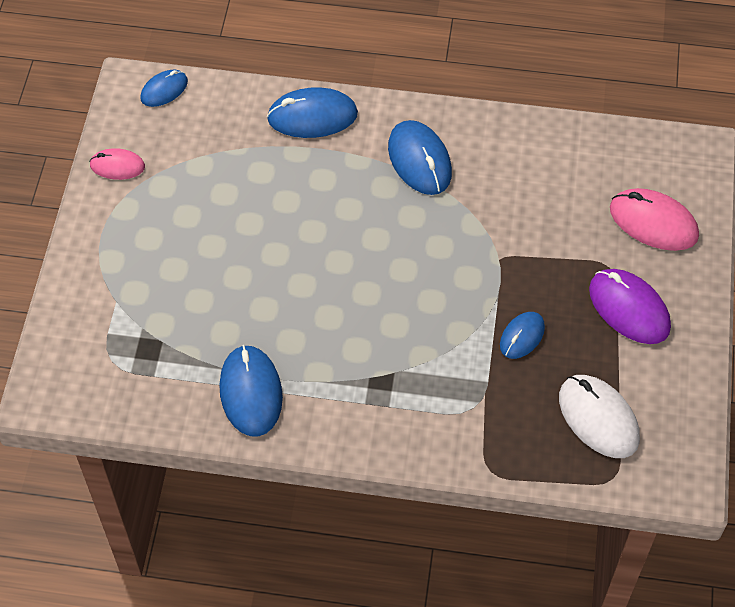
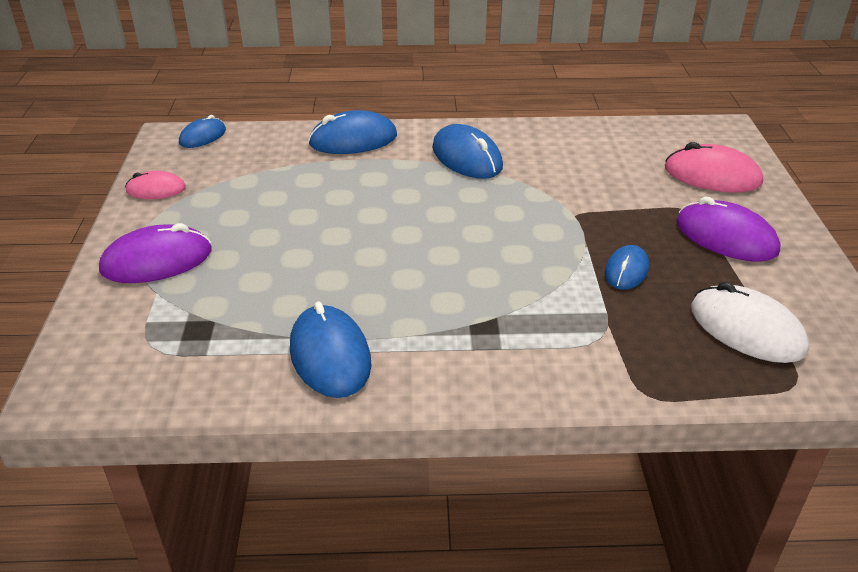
camera: 10 degrees left, 20 degrees down
(117, 262) = (157, 260): none -> purple mouse

